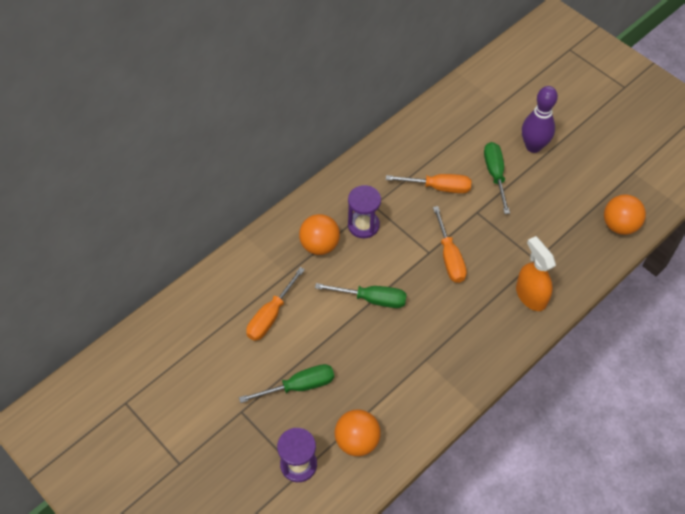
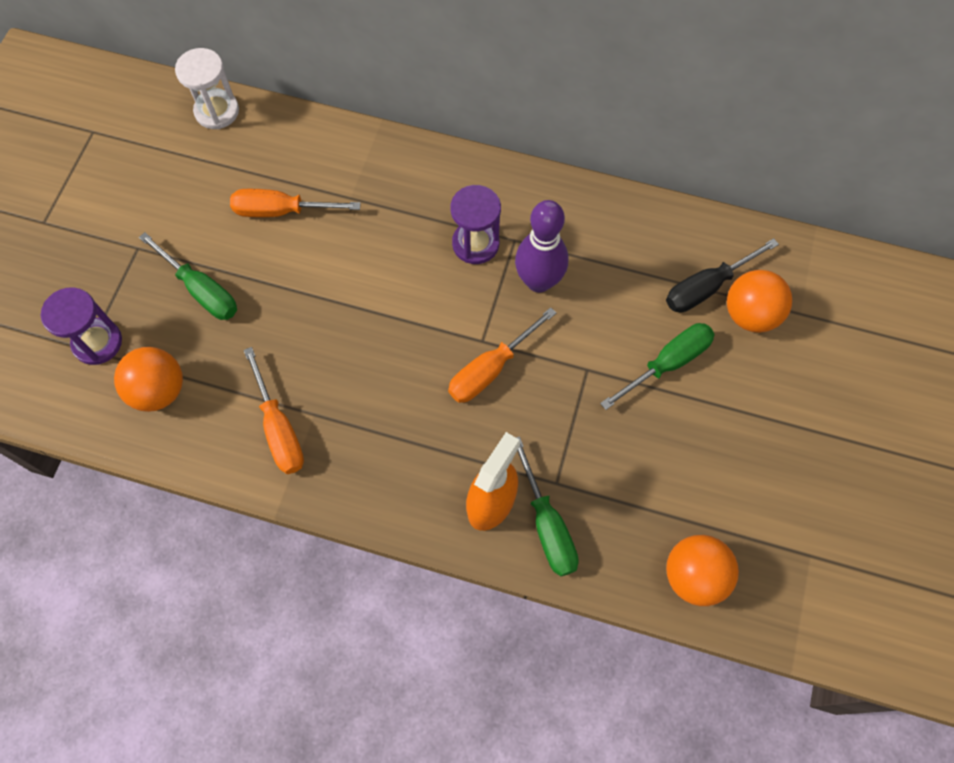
camera: 60 degrees right, 10 degrees up
(166, 320) = (217, 111): none -> white hourglass
(319, 245) = (414, 211): orange ball -> orange ball (750, 314)
(372, 299) = (369, 308): green screwdriver -> green screwdriver (547, 525)
(438, 187) = (596, 302): orange screwdriver -> orange screwdriver (279, 429)
(460, 134) = (706, 287): none -> black screwdriver
(533, 146) = (755, 391): purple bowling pin -> purple bowling pin (539, 281)

